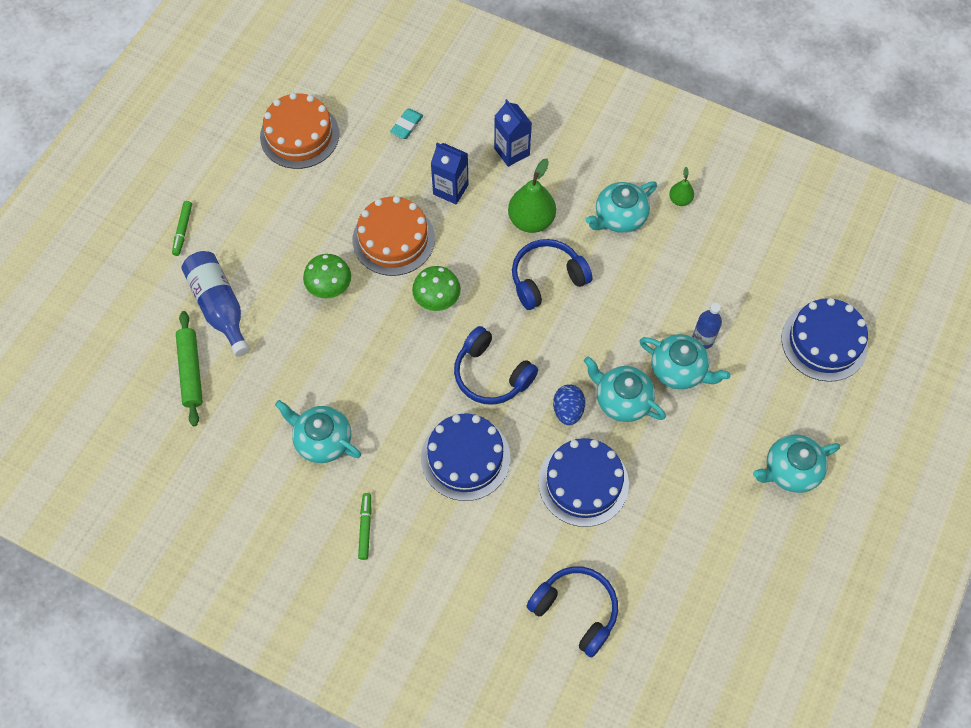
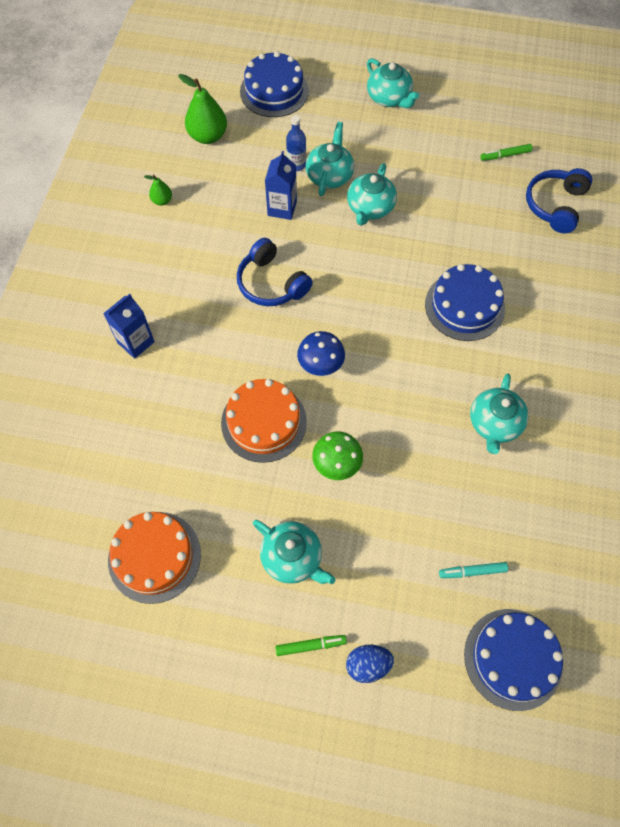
camera: 105 degrees left, 0 degrees up
(191, 371) = (472, 571): green rolling pin -> turquoise marker
(219, 307) = (391, 569): blue bottle -> none
(365, 527) = (558, 365): green marker -> green marker (505, 155)
(407, 126) = (121, 447): turquoise eraser -> none
(437, 301) = (320, 366): green mushroom -> blue mushroom
(450, 189) = (192, 385): blue carton -> blue carton (282, 208)
(491, 374) = (380, 305): blue headphones -> none
(531, 220) = (212, 309): green pear -> green pear (208, 136)
(568, 410) = (393, 242): blue egg -> blue egg (368, 665)
(583, 483) = (452, 220): blue cake -> blue cake (513, 658)
(619, 217) = (191, 241): turquoise teapot -> turquoise teapot (292, 558)

